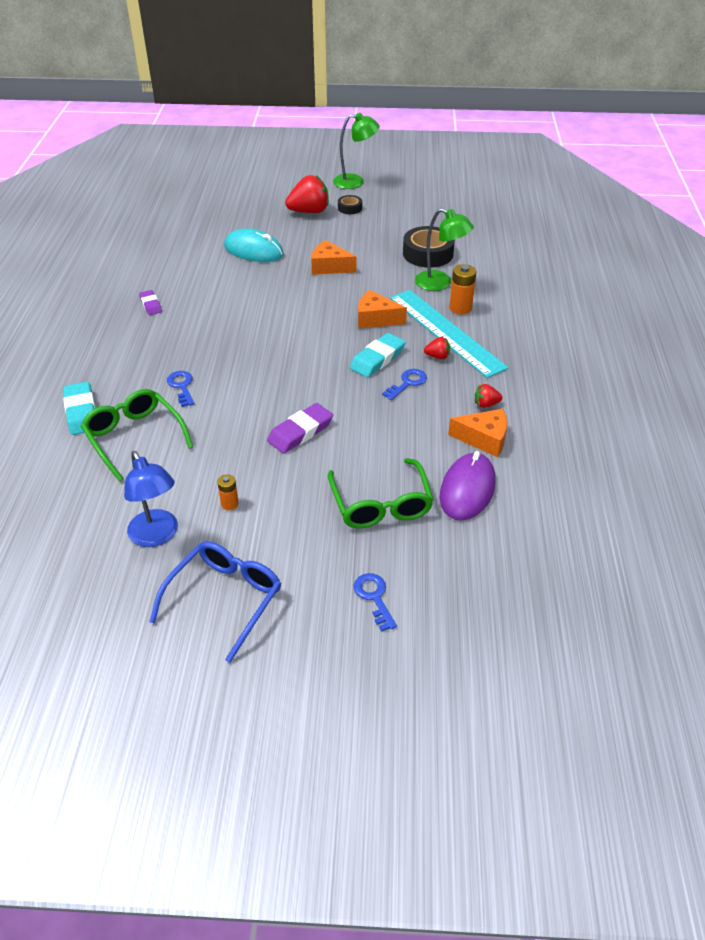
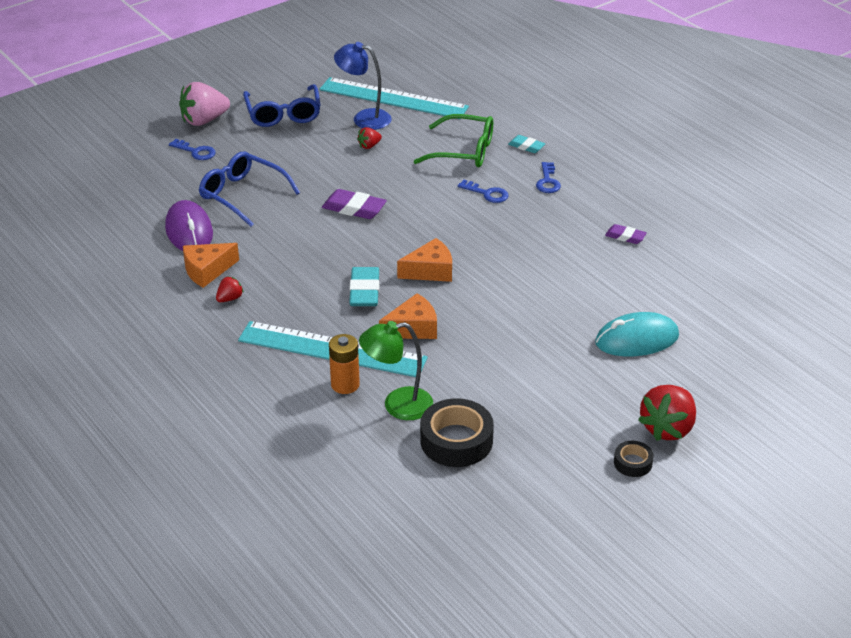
camera: 140 degrees right, 5 degrees down
(81, 412) = (526, 146): turquoise eraser -> turquoise eraser, size x0.61
(92, 547) = (393, 98): none -> turquoise ruler
(229, 504) = (343, 150): orange battery -> none
(300, 432) = (354, 208): purple eraser -> purple eraser turned 75 degrees counterclockwise
(319, 649) = (204, 120): none -> pink strawberry
(329, 267) = (534, 363): orange cheese -> orange cheese (430, 271)
(355, 182) = (694, 518): green lamp -> none
(381, 504) = (242, 195): green glasses -> blue glasses
(407, 383) = (314, 283): blue key -> blue key (547, 181)
(437, 356) = (314, 320): red strawberry -> red strawberry (369, 146)

